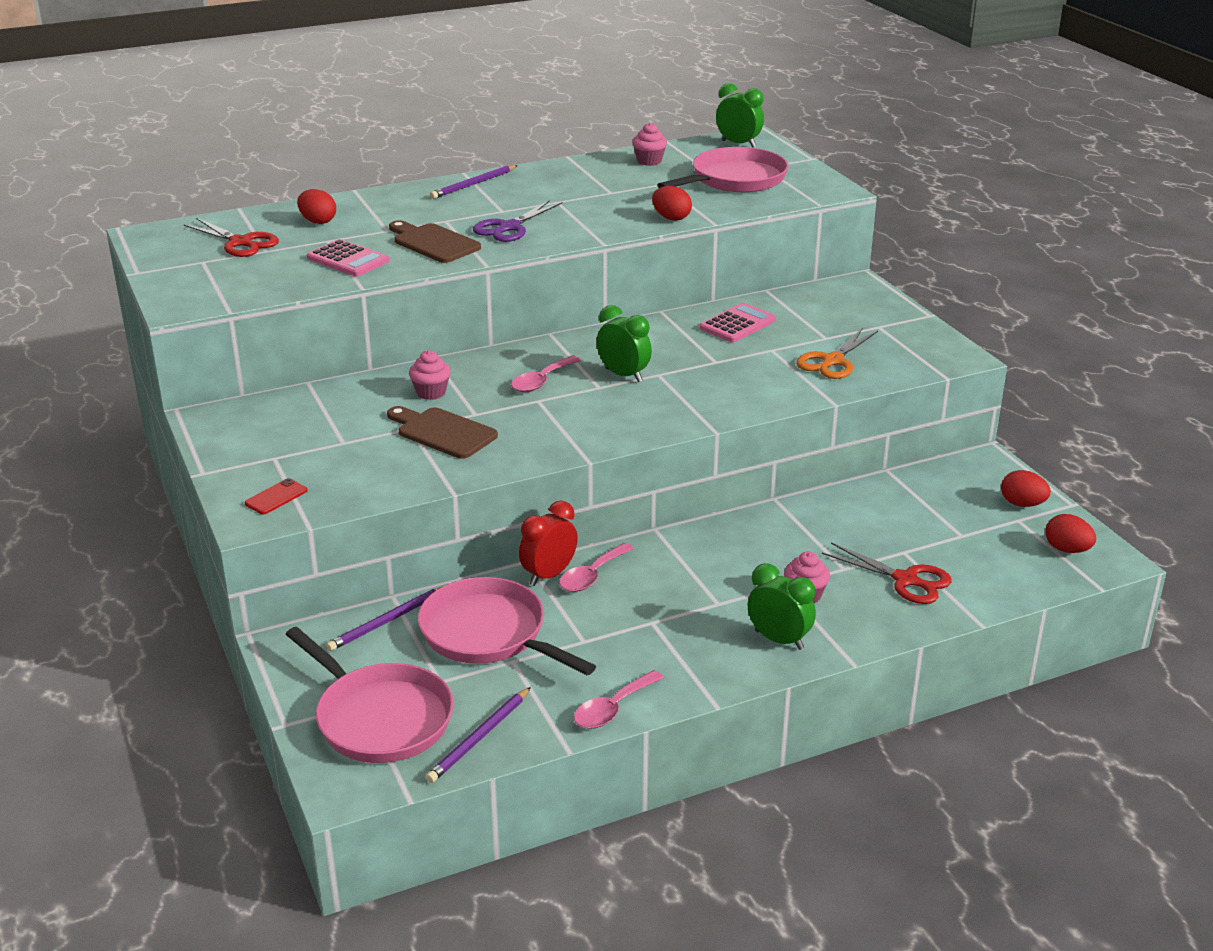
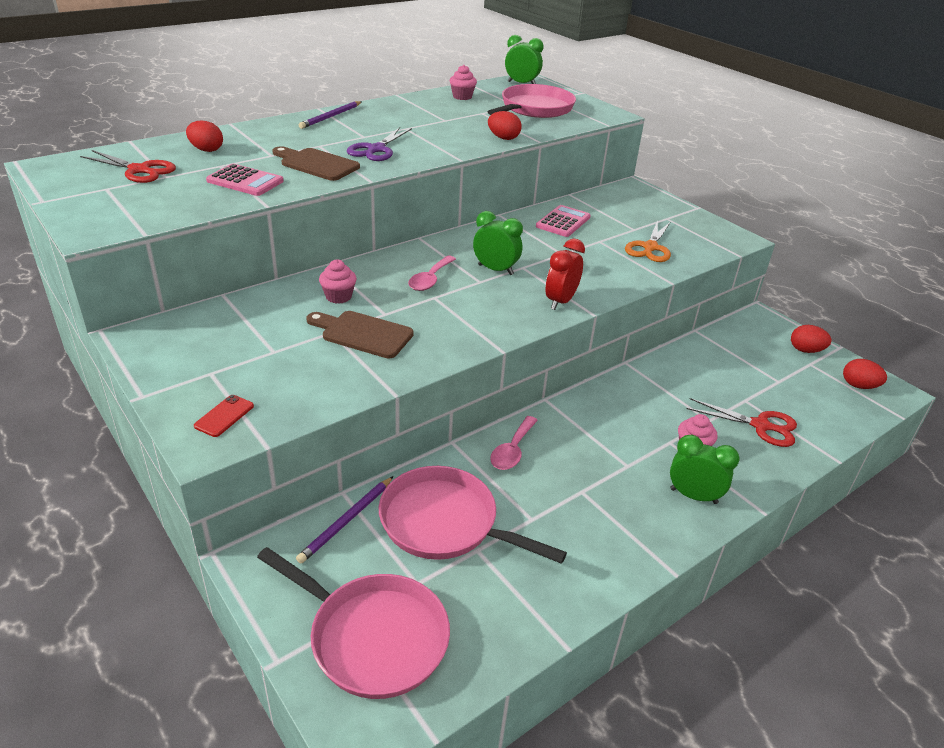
camera: 15 degrees left, 5 degrees up
(479, 738) = (478, 646): purple pencil -> none
(549, 575) = (475, 454): red clock -> red clock (560, 301)
(613, 708) = (587, 591): pink spoon -> none

